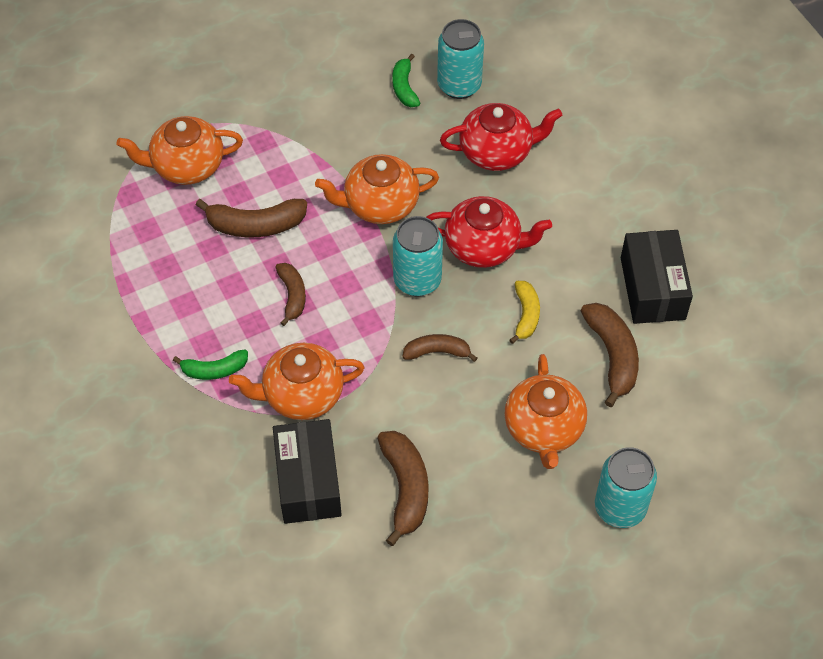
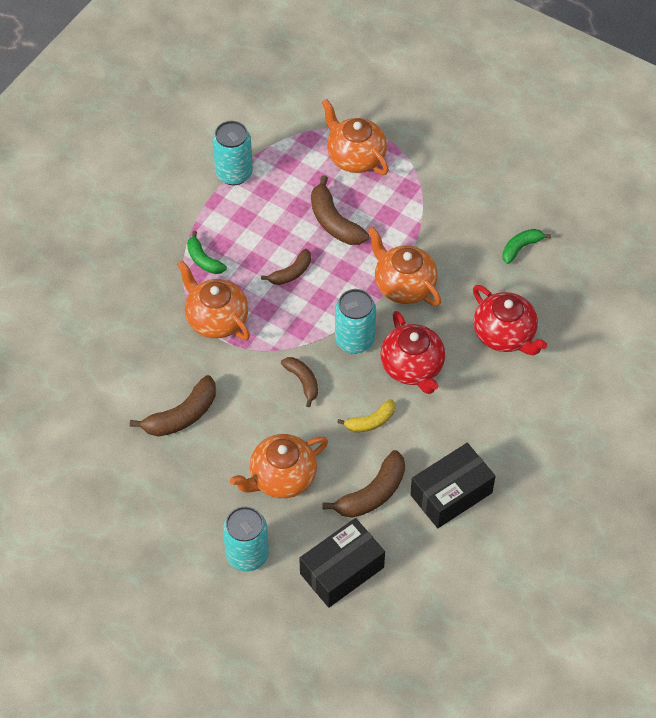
camera: 60 degrees right, 0 degrees up
(308, 481) = (153, 356): black box -> black box (342, 570)
(459, 85) = (549, 281): turquoise can -> turquoise can (234, 173)

